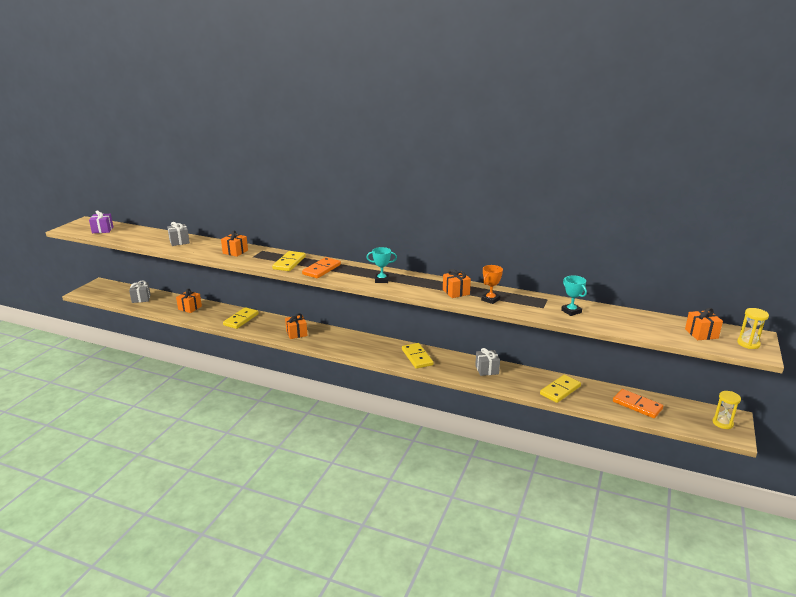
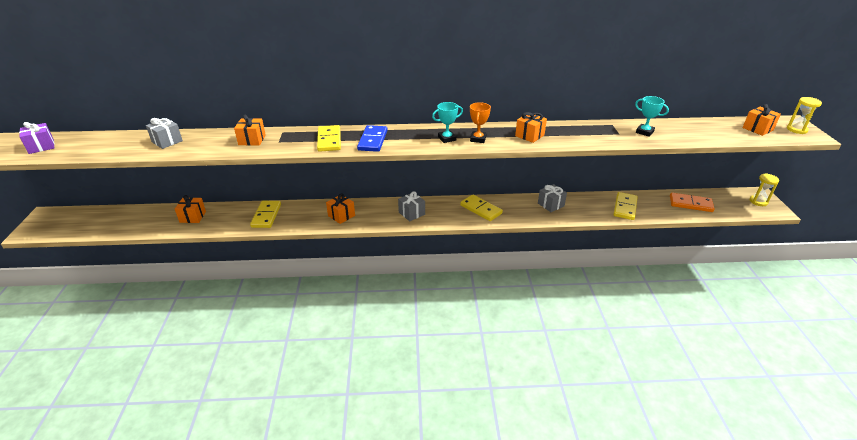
camera: 25 degrees left, 10 degrees up
(141, 298) = (119, 220): grey gift -> grey gift (411, 213)
(321, 269) = (372, 140): orange domino -> blue domino
(490, 299) = (567, 136): orange trophy -> orange trophy (478, 139)

